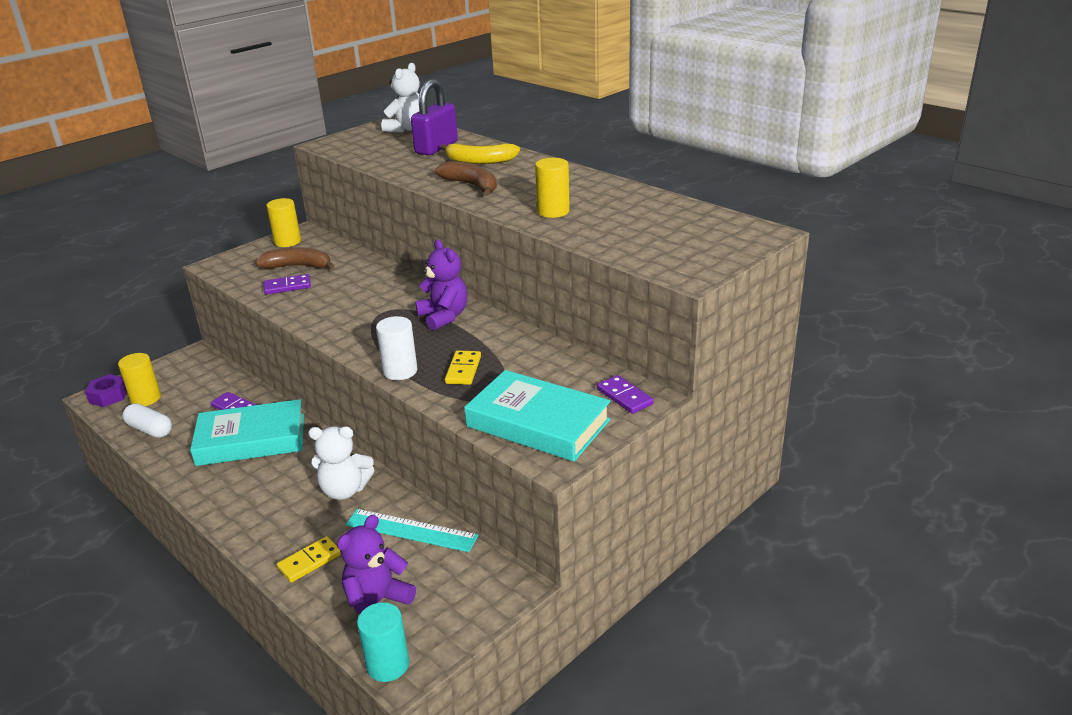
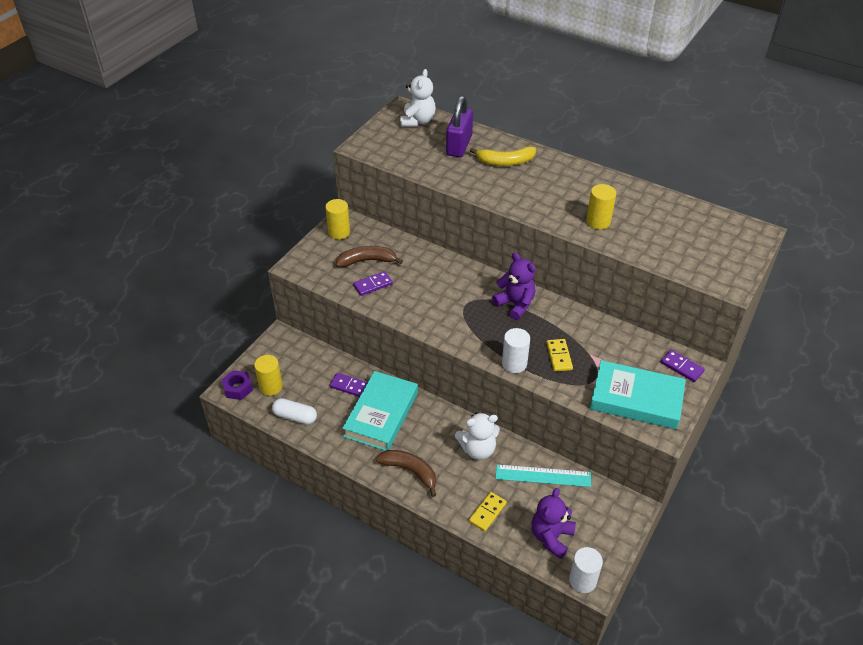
camera: 15 degrees left, 15 degrees up
(251, 440) = (381, 414): turquoise book -> turquoise book turned 45 degrees counterclockwise
(388, 665) = (582, 580): turquoise cylinder -> white cylinder
(471, 185) = (518, 194): brown banana -> brown banana (410, 471)

